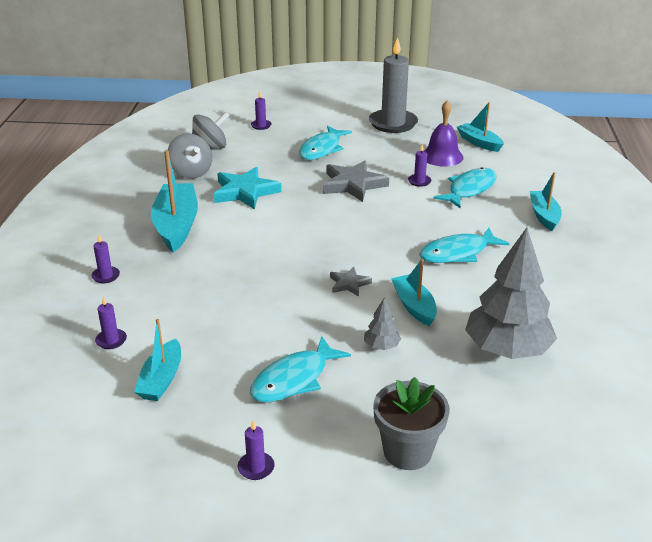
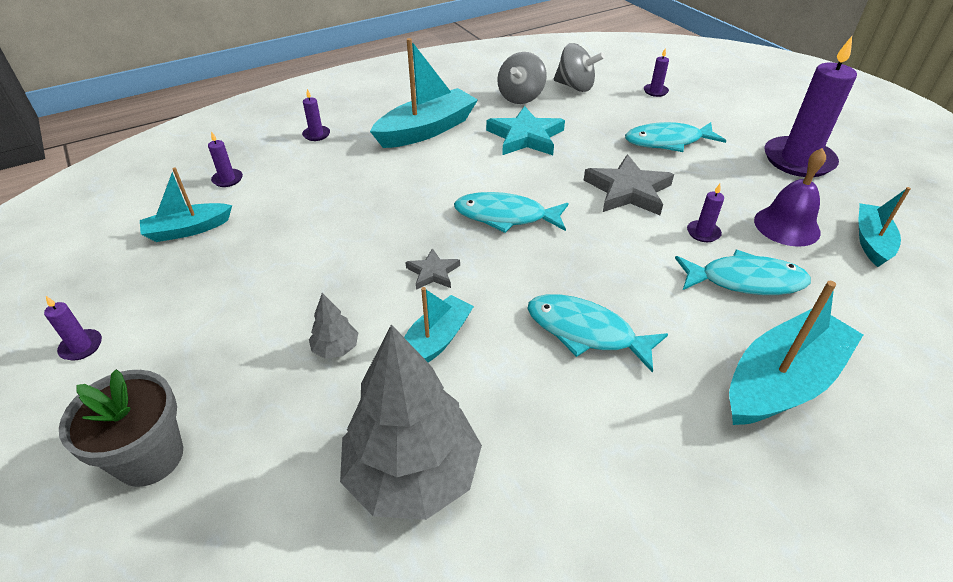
camera: 55 degrees right, 10 degrees up
(294, 379) = (235, 309): turquoise fish -> turquoise fish (506, 216)
(393, 123) = (798, 160): grey candle -> purple candle
(544, 216) = (781, 381): turquoise boat -> turquoise boat, size x1.66

